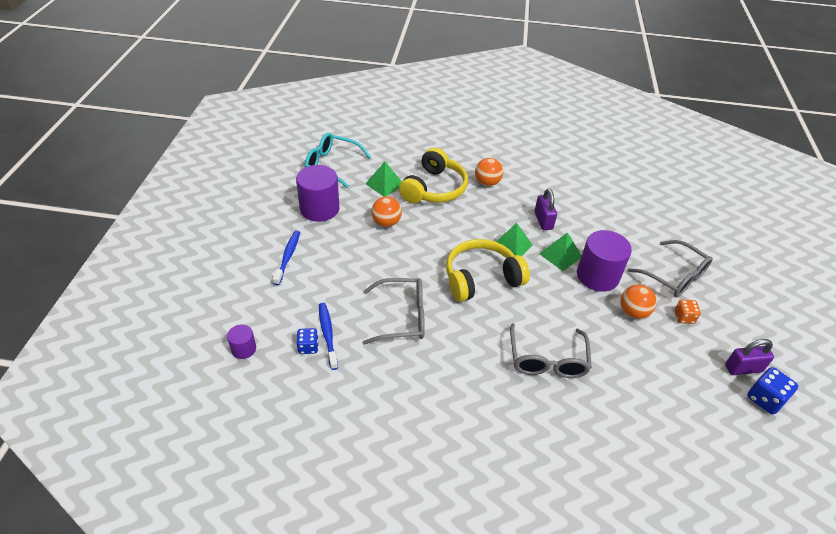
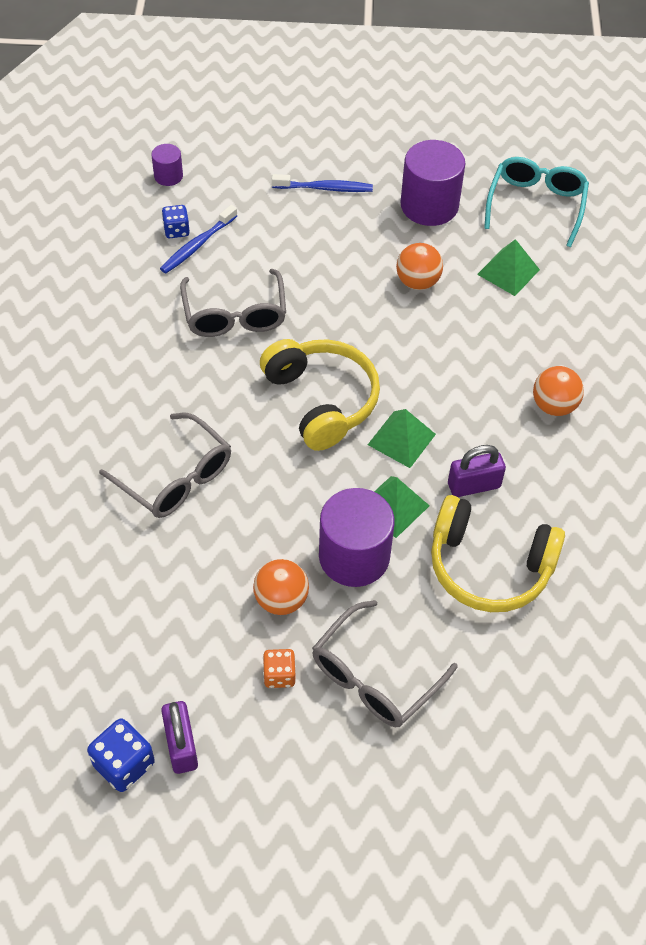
camera: 85 degrees right, 10 degrees up
(327, 334) = (197, 245): blue toothbrush -> blue toothbrush turned 150 degrees clockwise
(434, 188) = (516, 334): yellow headphones -> yellow headphones (489, 566)
(547, 360) = (176, 478): grey glasses -> grey glasses turned 135 degrees counterclockwise

